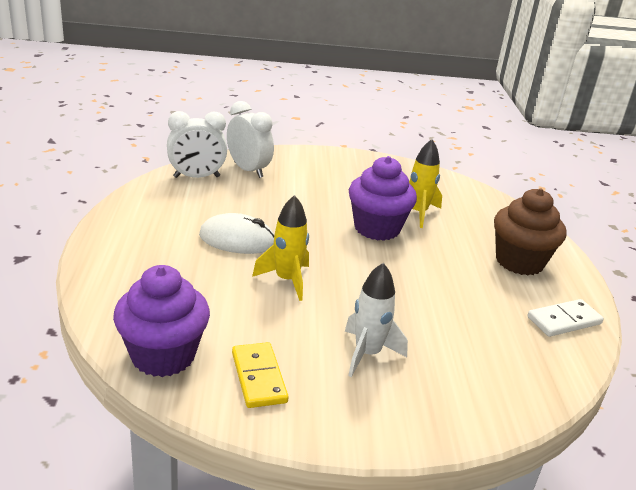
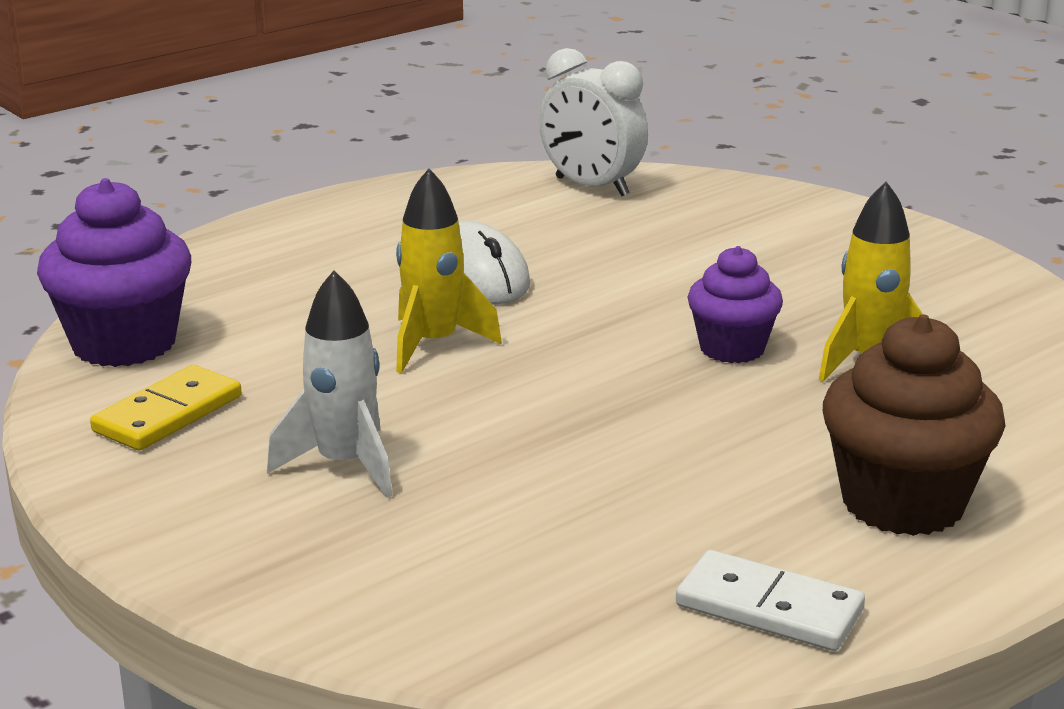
camera: 55 degrees right, 5 degrees down
(248, 170) = (695, 204): white clock -> none
(377, 228) = (732, 349): purple cupcake -> purple cupcake, size x0.63

